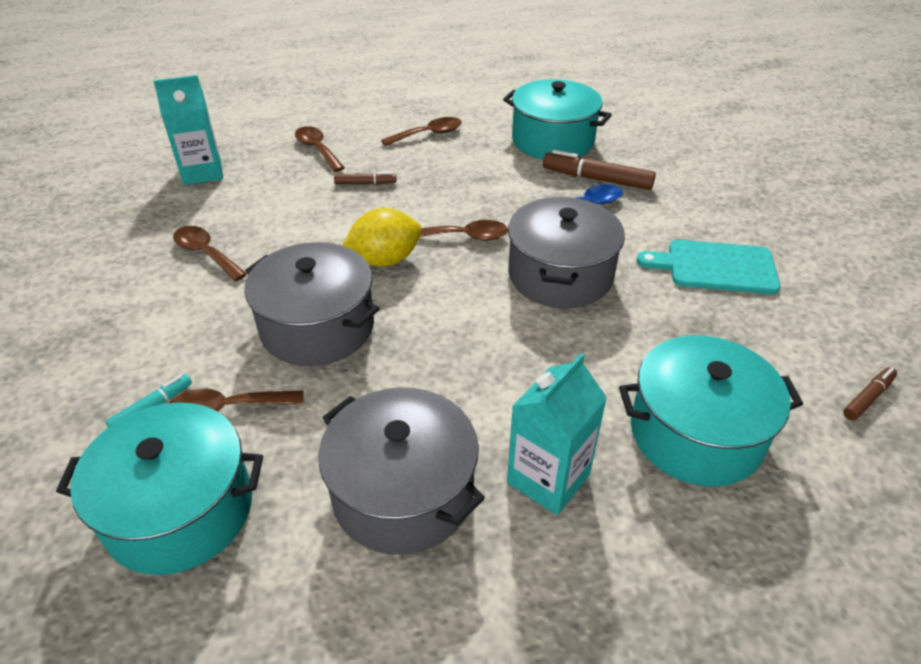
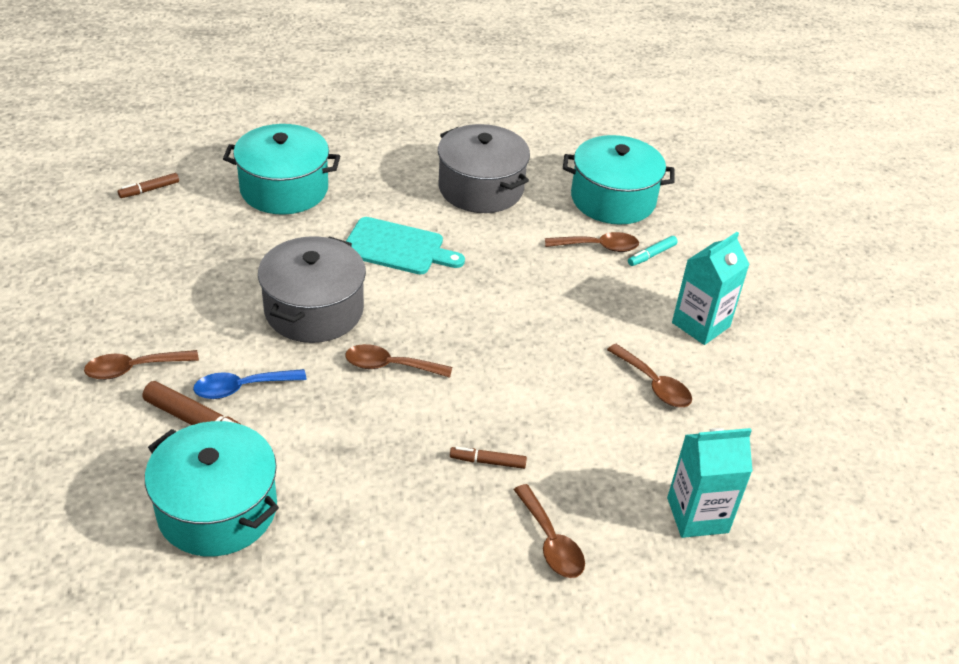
camera: 175 degrees left, 0 degrees up
(317, 327) = (537, 295): grey pot -> none
(385, 260) = (475, 350): yellow lemon -> none
(428, 134) = (389, 552): brown spoon -> brown spoon (133, 369)
(548, 479) = (391, 182): turquoise carton -> turquoise carton (700, 324)
(715, 267) = (165, 297): turquoise cutting board -> turquoise cutting board (397, 247)

